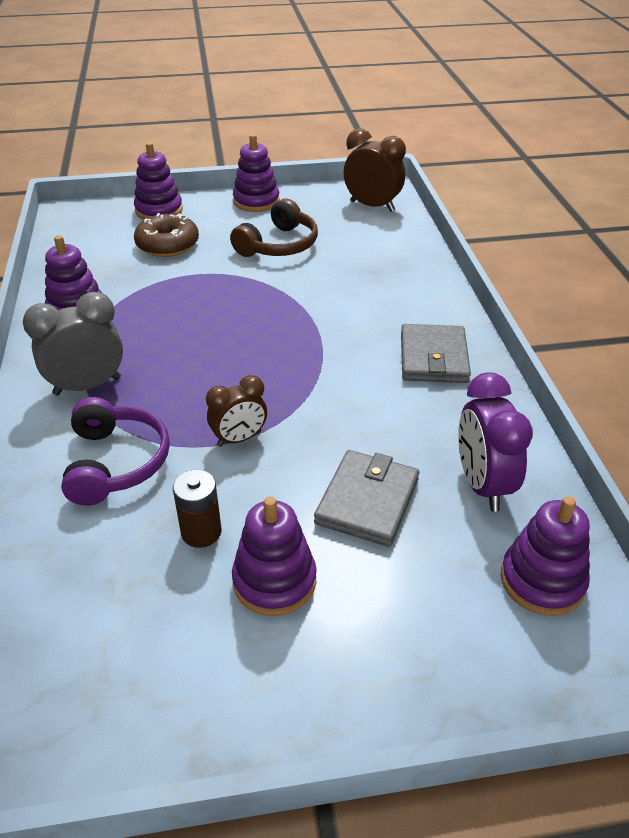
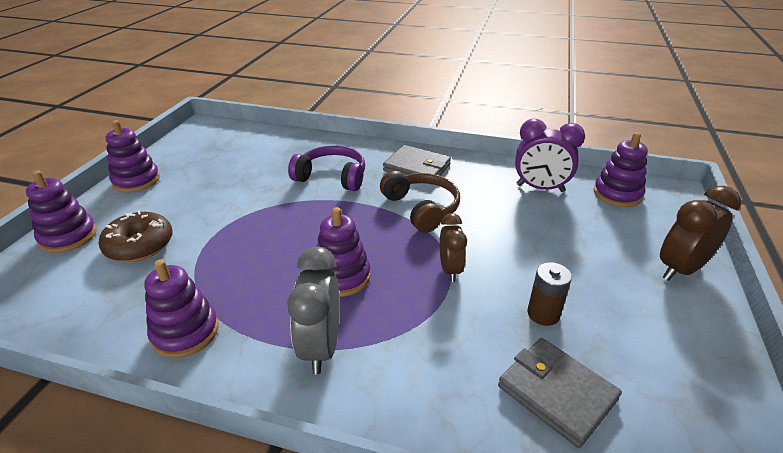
camera: 65 degrees left, 5 degrees down
(116, 462) = (442, 348): purple headphones -> purple headphones (332, 177)
(274, 581) = (599, 289): purple stacking toy -> purple stacking toy (341, 277)
(278, 245) = (218, 188): brown headphones -> brown headphones (421, 208)
(367, 501) = (538, 231): grey wallet -> grey wallet (556, 393)
(372, 206) = (219, 136): brown clock -> brown clock (680, 269)

